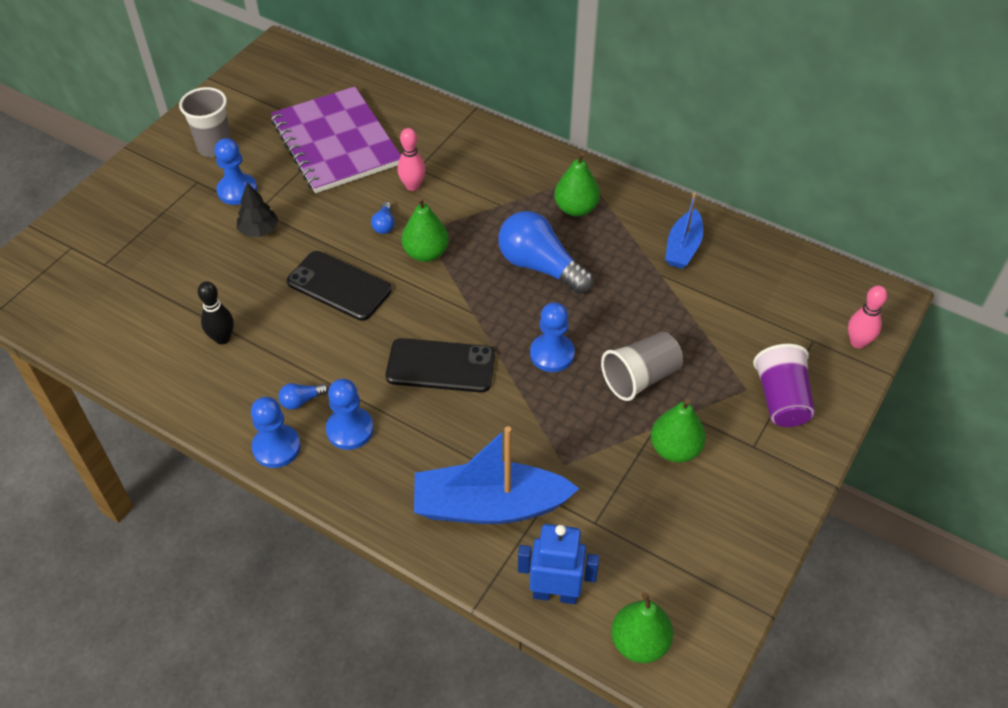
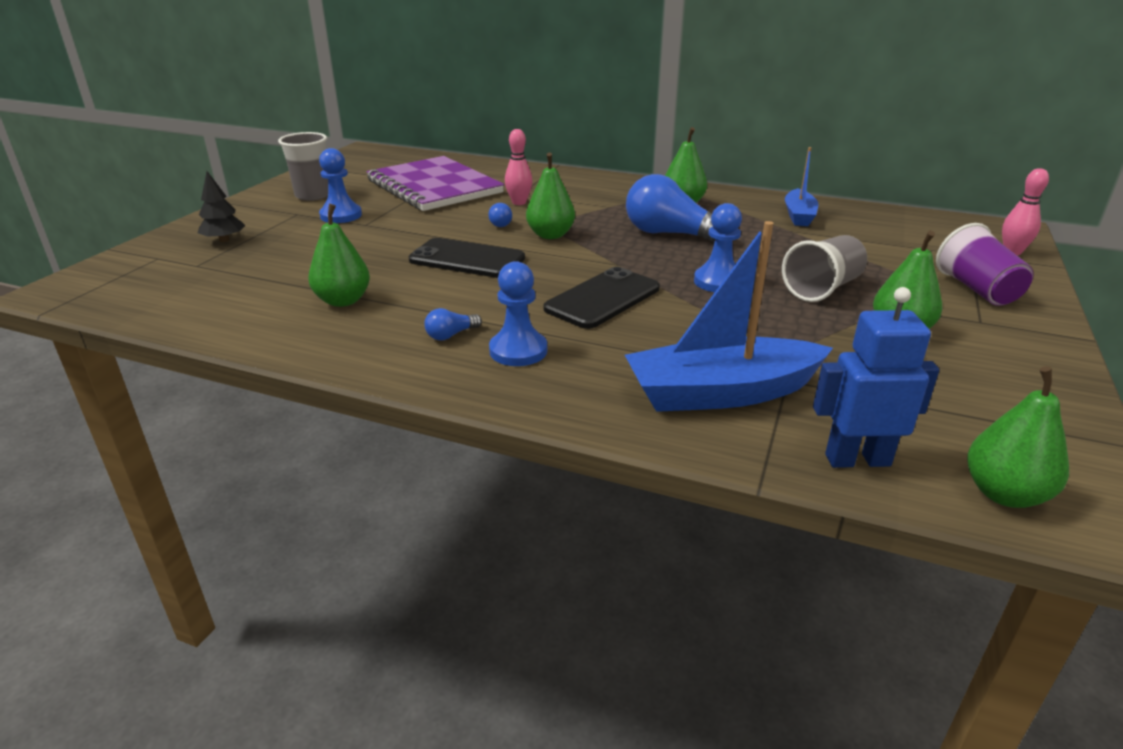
camera: 10 degrees left, 20 degrees down
(222, 338) = (343, 301): black bowling pin -> green pear
(259, 230) = (369, 234): black tree -> black tree (224, 240)
(276, 447) = (431, 372): blue pawn -> none
(441, 366) = (603, 299): black phone -> black phone turned 45 degrees counterclockwise

